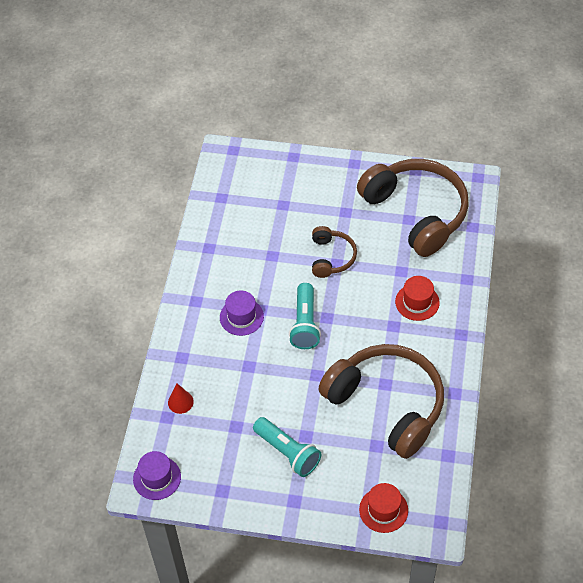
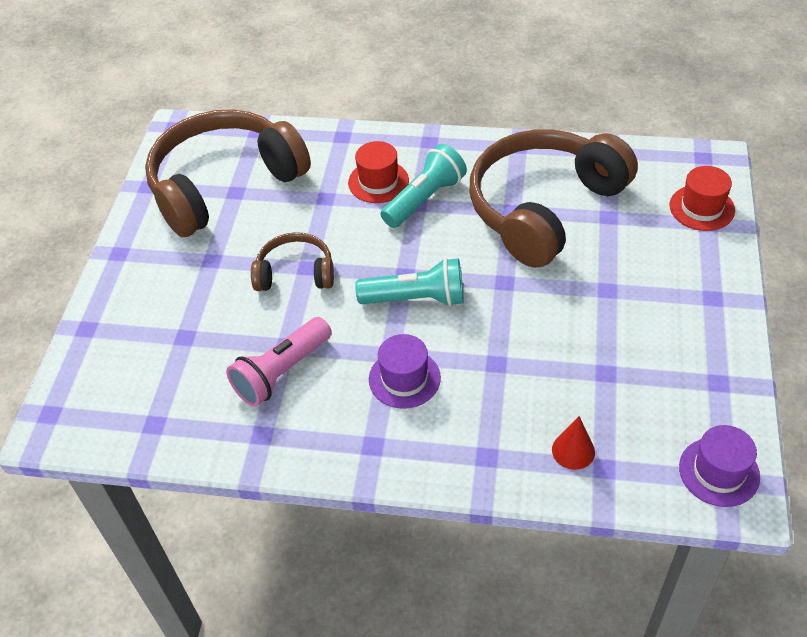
camera: 90 degrees left, 5 degrees down
(252, 254) = (282, 372): none -> pink flashlight
(287, 452) = (638, 308): turquoise flashlight -> turquoise flashlight (424, 199)

